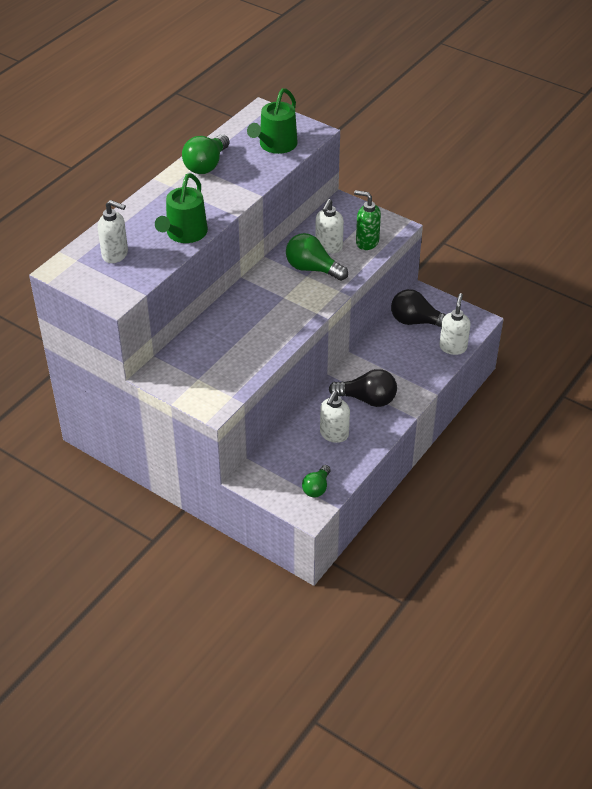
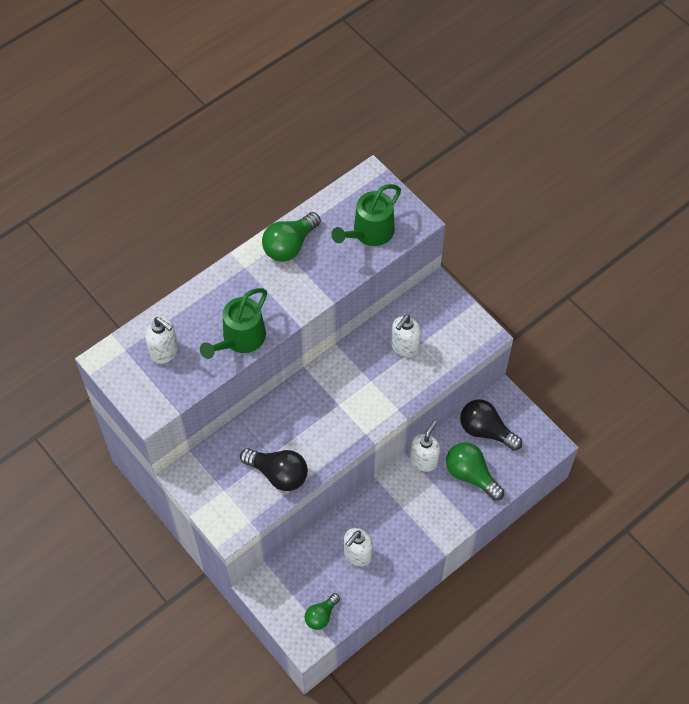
camera: 15 degrees right, 15 degrees up
(312, 269) = (379, 373): green light bulb -> green light bulb (471, 475)
(366, 242) = (446, 349): green soap dispenser -> none
(367, 399) = (404, 519): black light bulb -> black light bulb (278, 474)
(453, 347) = (512, 473): white soap dispenser -> white soap dispenser (424, 460)

